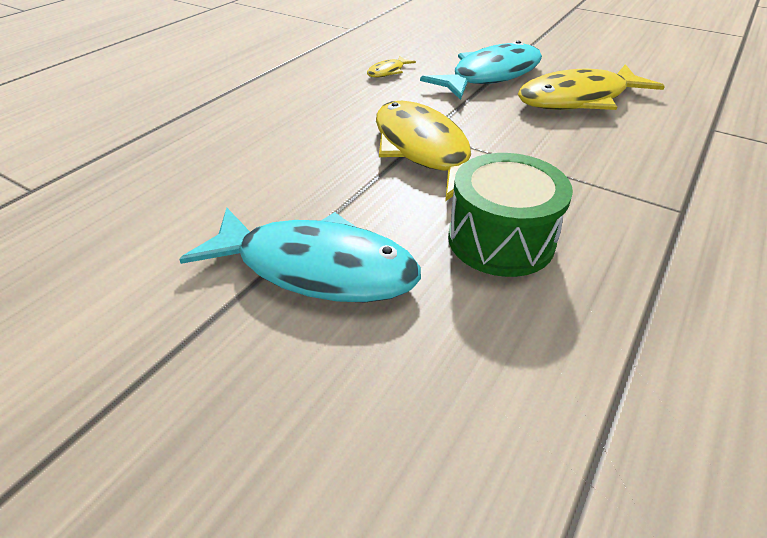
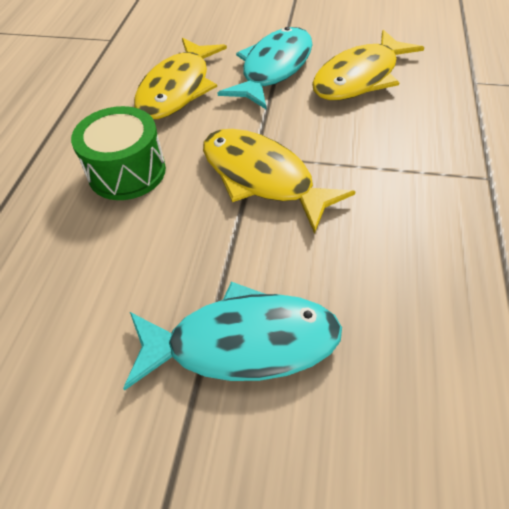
camera: 20 degrees left, 10 degrees up
(387, 72) = (178, 89): yellow fish -> yellow fish, size x2.37
(500, 240) = (373, 256): green drum -> green drum (127, 172)

